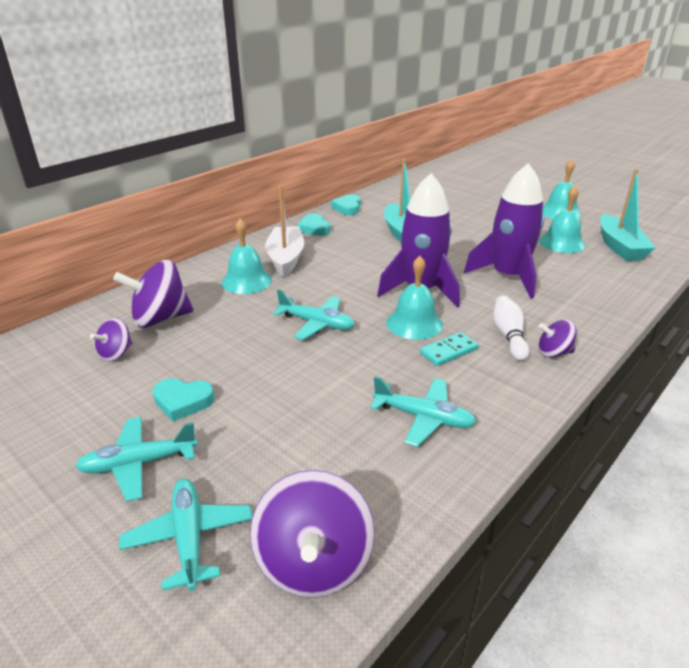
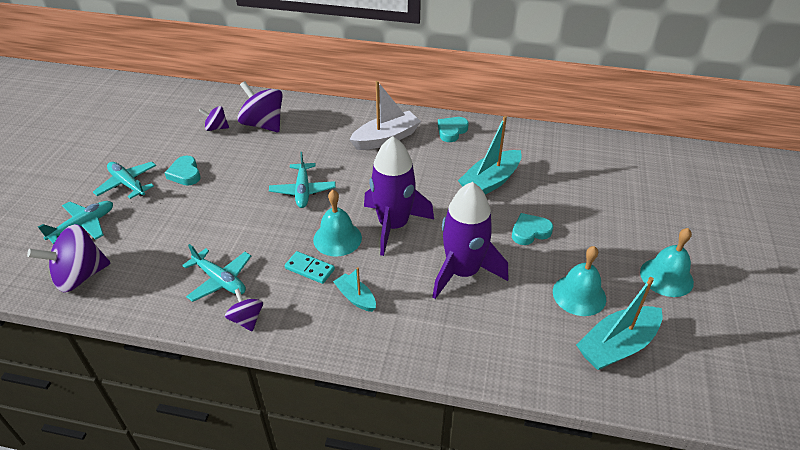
camera: 60 degrees right, 10 degrees up
(246, 281) = (337, 136): turquoise bell -> none
(347, 208) = (512, 132): turquoise heart -> turquoise heart (530, 232)
(424, 418) = (220, 280): turquoise plane -> turquoise plane turned 45 degrees counterclockwise
(508, 336) = (355, 297): white bowling pin -> turquoise boat
(553, 352) = (347, 332): purple spinning top -> purple spinning top (247, 319)

